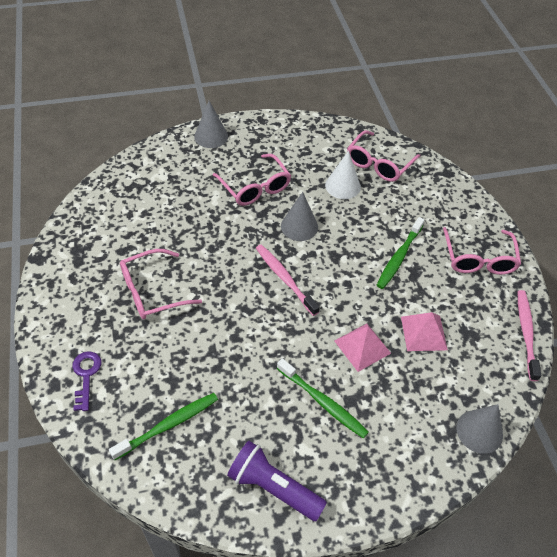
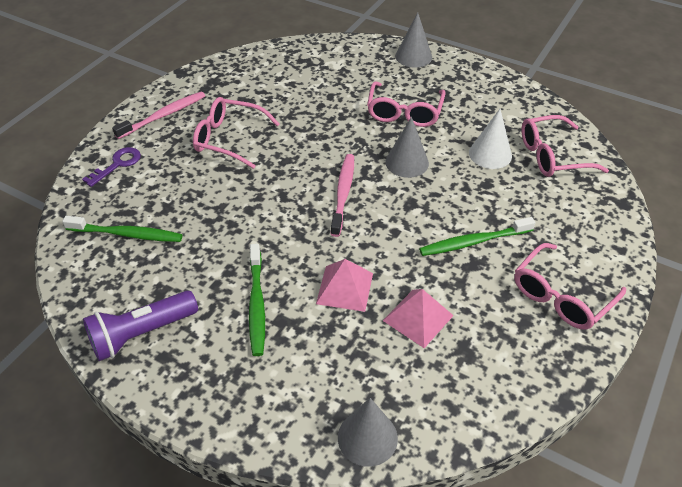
camera: 45 degrees right, 5 degrees down
(273, 487) = (141, 333): purple flashlight -> purple flashlight turned 105 degrees counterclockwise
(526, 333) = (531, 395): pink toothbrush -> pink toothbrush (163, 116)

